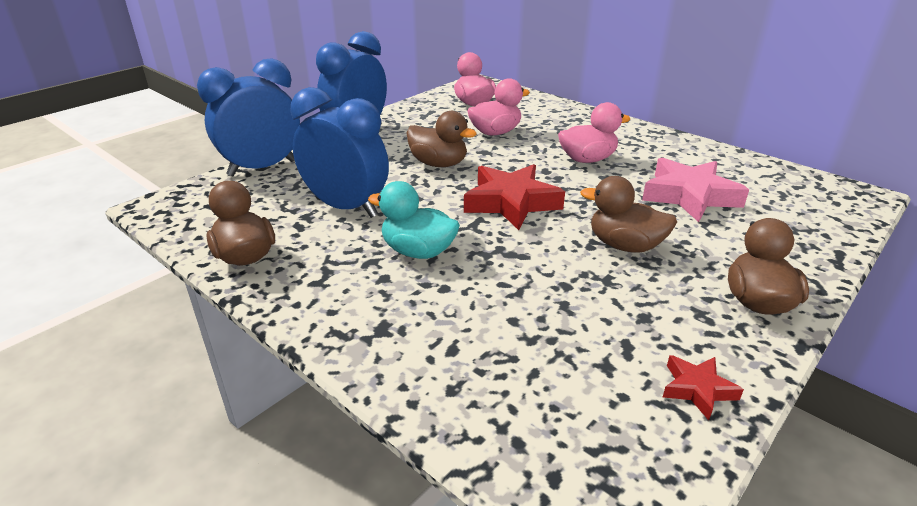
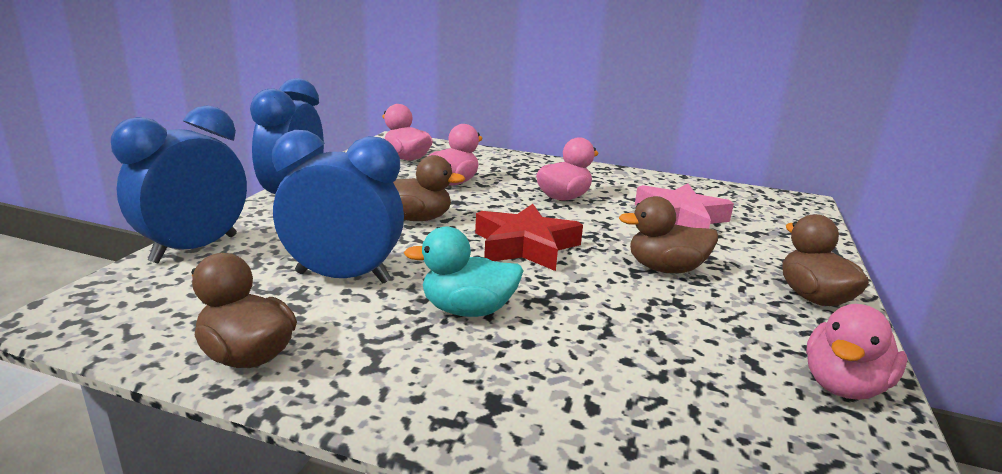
camera: 25 degrees left, 10 degrees down
(697, 389) = (843, 386): red star -> pink duck

